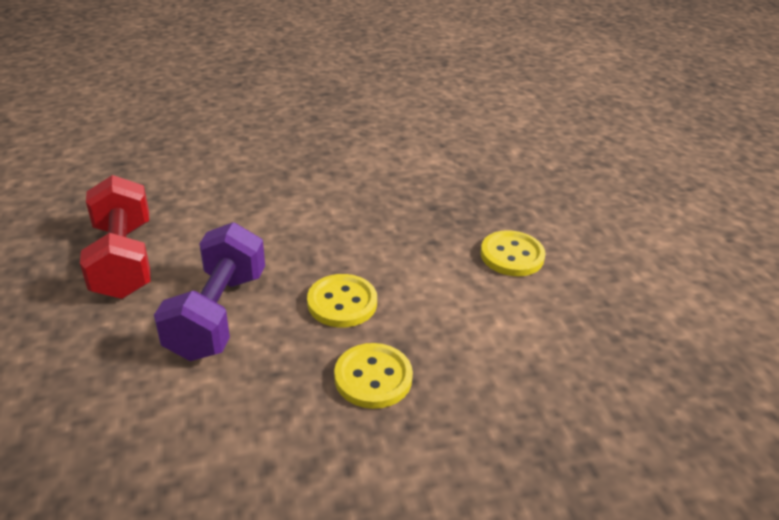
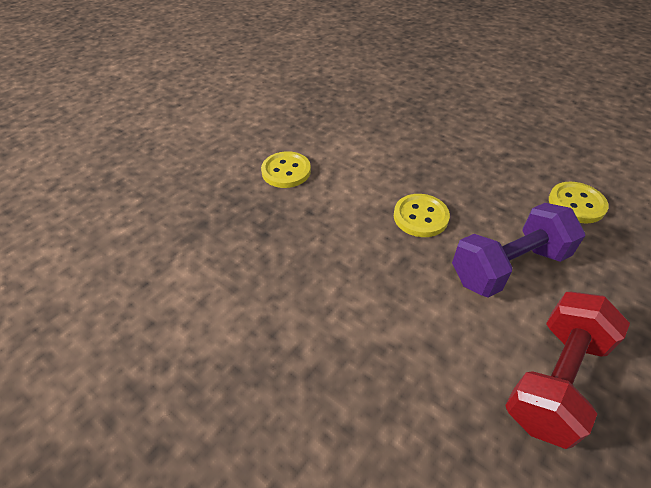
camera: 125 degrees left, 10 degrees up
(373, 377) = (453, 173): yellow button -> yellow button (576, 204)

